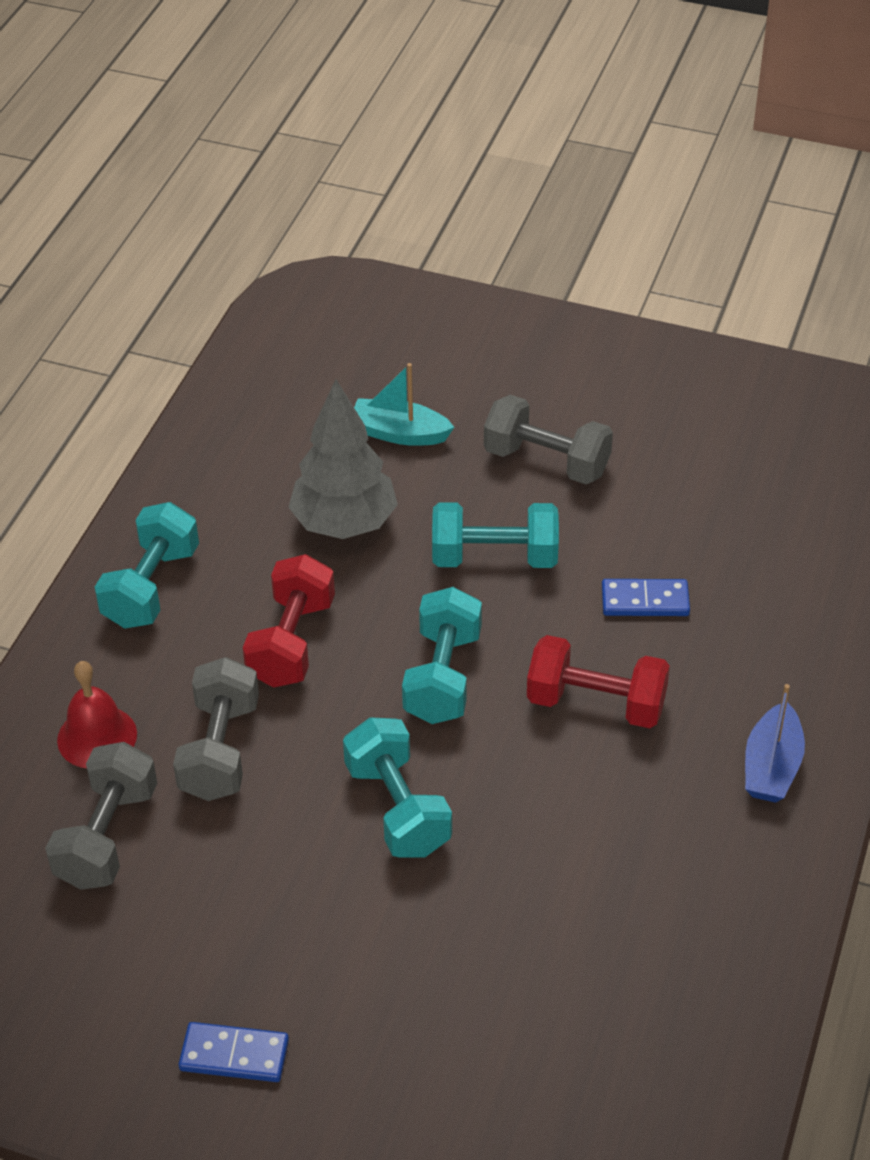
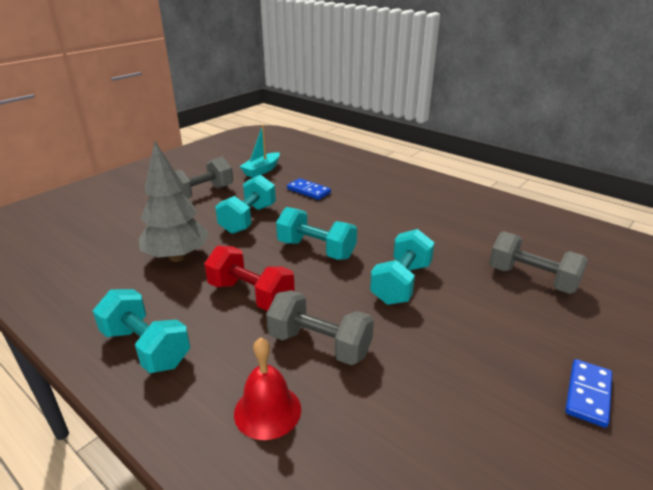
camera: 70 degrees left, 15 degrees down
(107, 836) = (371, 426): grey dumbbell -> grey dumbbell (532, 279)
(397, 808) = (401, 283): turquoise dumbbell -> turquoise dumbbell turned 60 degrees counterclockwise
(399, 433) = (132, 226): turquoise boat -> turquoise boat (262, 170)
(596, 703) = (361, 214): red dumbbell -> none
(645, 601) = (308, 191): blue domino -> blue domino turned 75 degrees counterclockwise
(771, 766) = (418, 186): blue boat -> none

